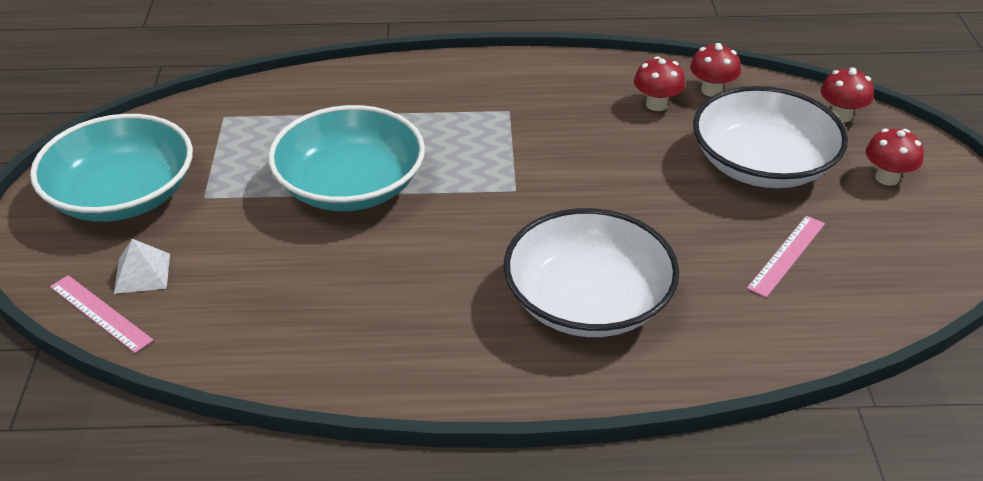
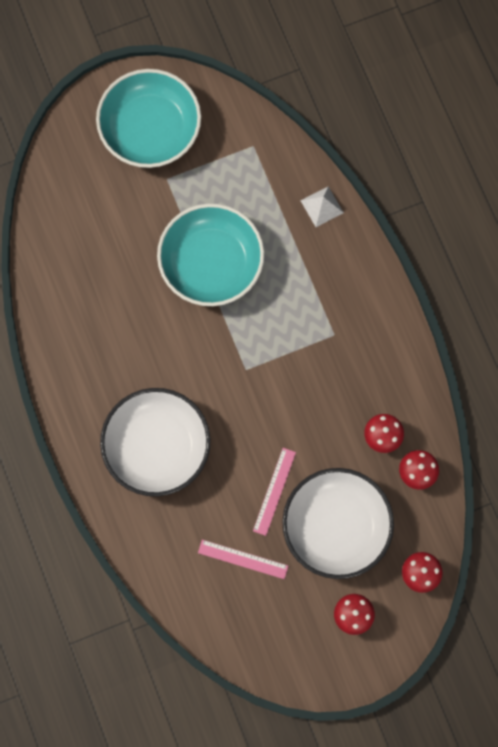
camera: 70 degrees right, 35 degrees up
(100, 313) = (50, 177): pink ruler -> pink ruler (274, 491)
(142, 273) = (88, 181): white pyramid -> white pyramid (322, 206)

